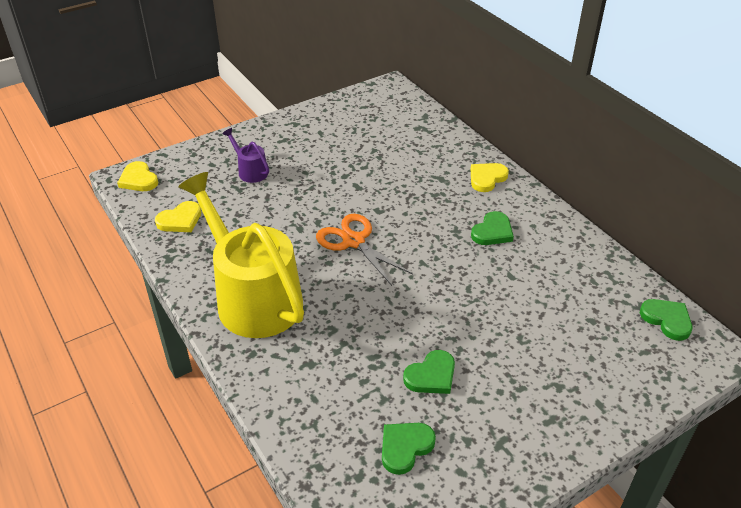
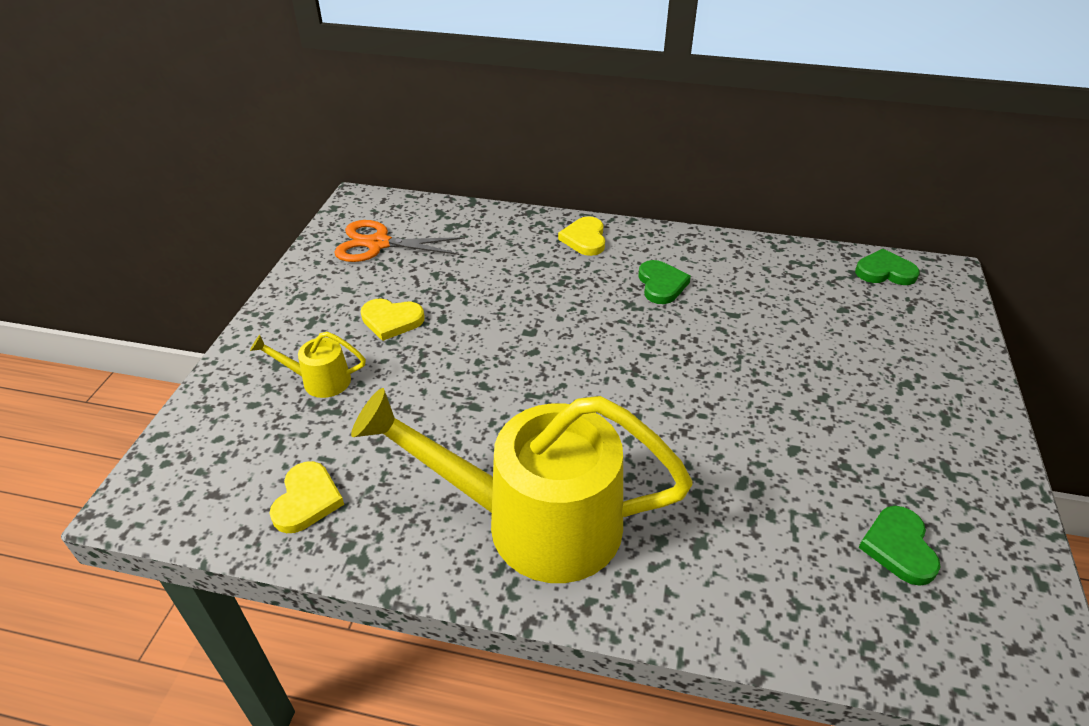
camera: 45 degrees left, 0 degrees up
(138, 179) = (166, 490): yellow heart -> yellow heart (391, 320)
(250, 171) = (319, 380): purple watering can -> yellow watering can
(354, 241) = (552, 380): orange scissors -> orange scissors (378, 244)
(431, 375) = (814, 457): green heart -> none

